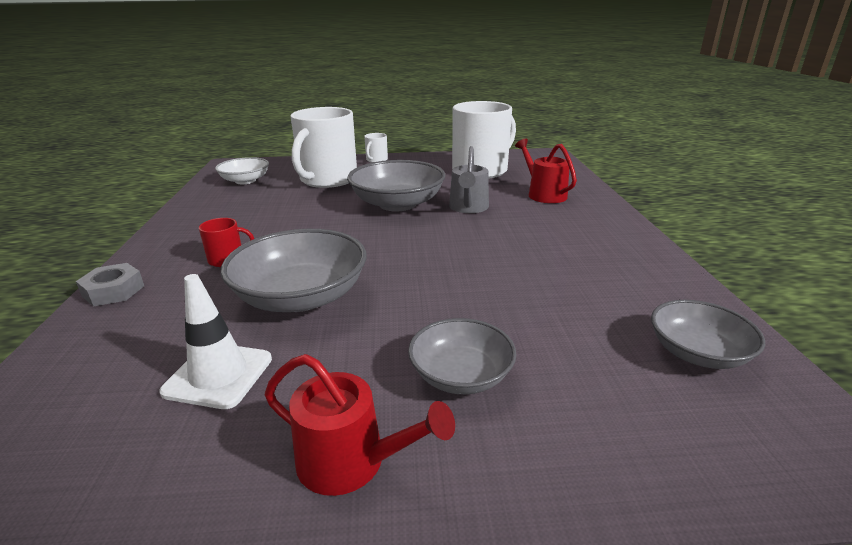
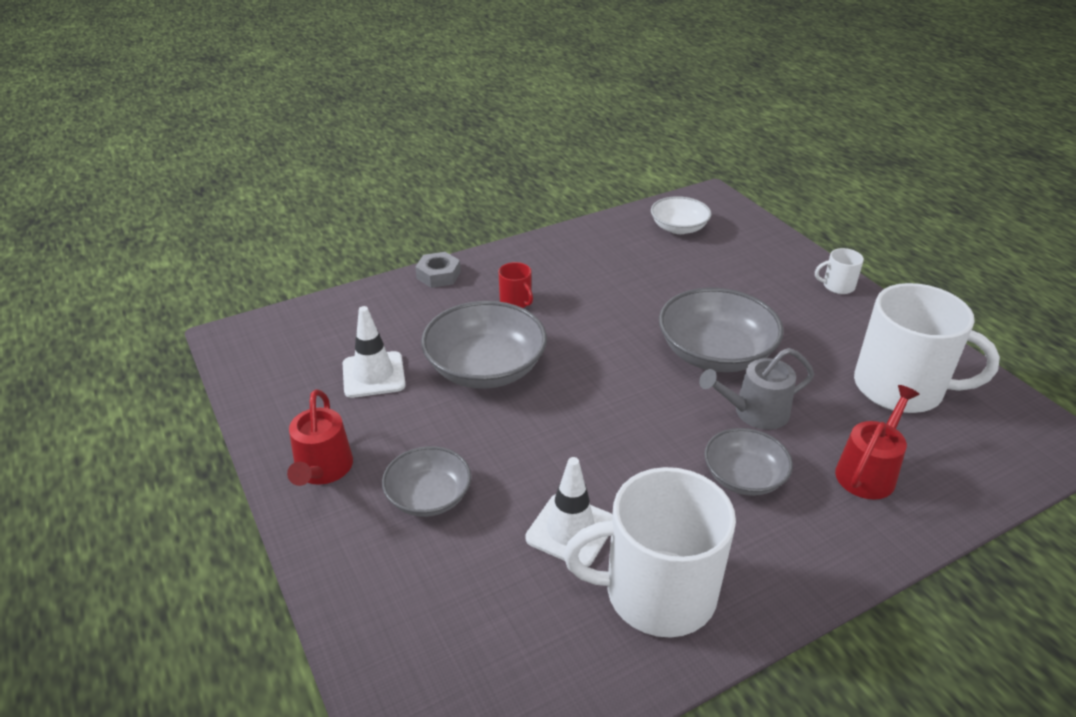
camera: 65 degrees right, 10 degrees up
(327, 179) = (735, 277): white mug -> white mug (657, 592)
(548, 302) = (570, 530): none -> white traffic cone
(697, 353) = (541, 660): grey bowl -> grey bowl (744, 477)

